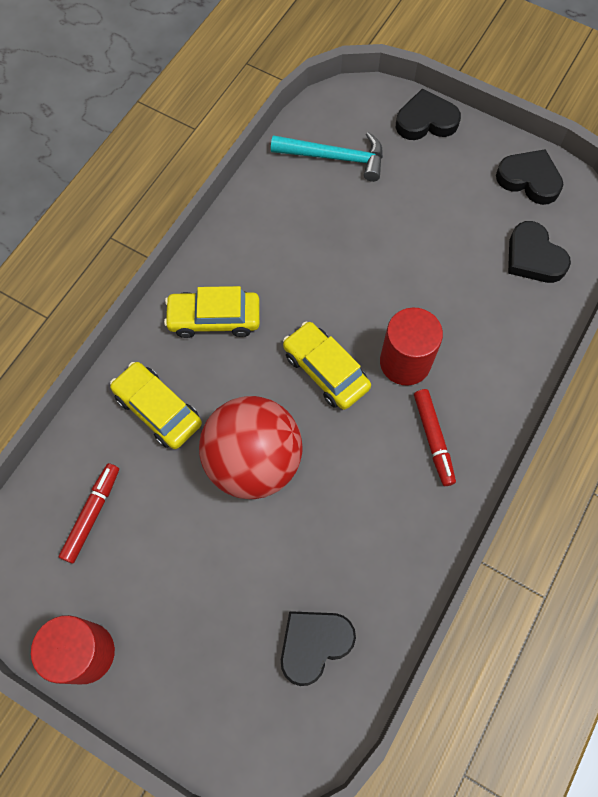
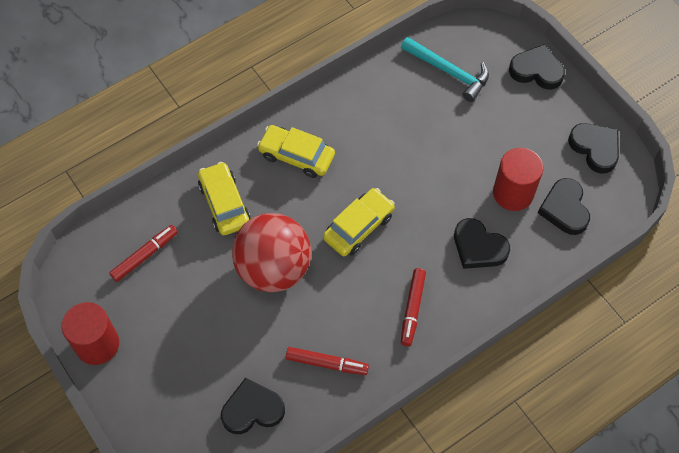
camera: 25 degrees right, 5 degrees down
(325, 370) = (358, 227): yellow car -> yellow car turned 60 degrees clockwise
(371, 547) = (326, 363): none -> red marker
(405, 362) = (421, 245): red cylinder -> red cylinder (513, 193)
(467, 337) = (478, 247): none -> black heart

